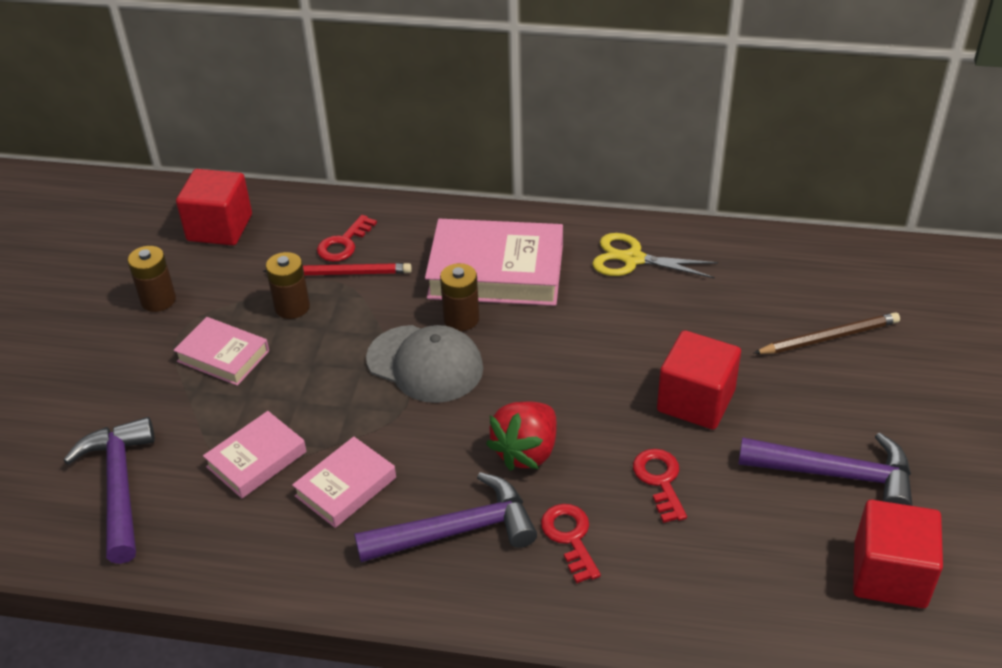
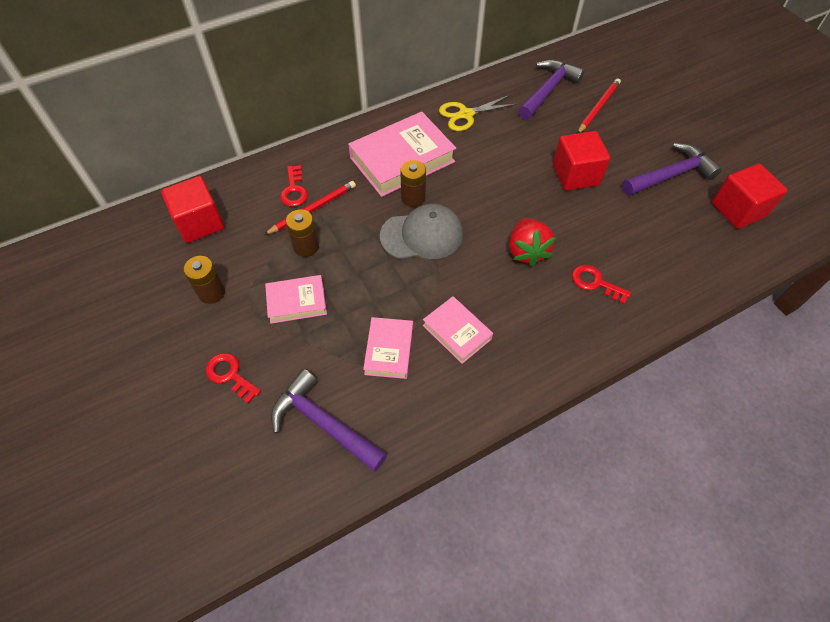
camera: 40 degrees left, 15 degrees up
(346, 487) = (457, 332): pink book -> pink book turned 45 degrees counterclockwise
(457, 531) = (540, 316): purple hammer -> purple hammer (548, 90)
(660, 480) = (603, 226): red key -> red key (230, 375)
(829, 337) = (598, 107): brown pencil -> red pencil

